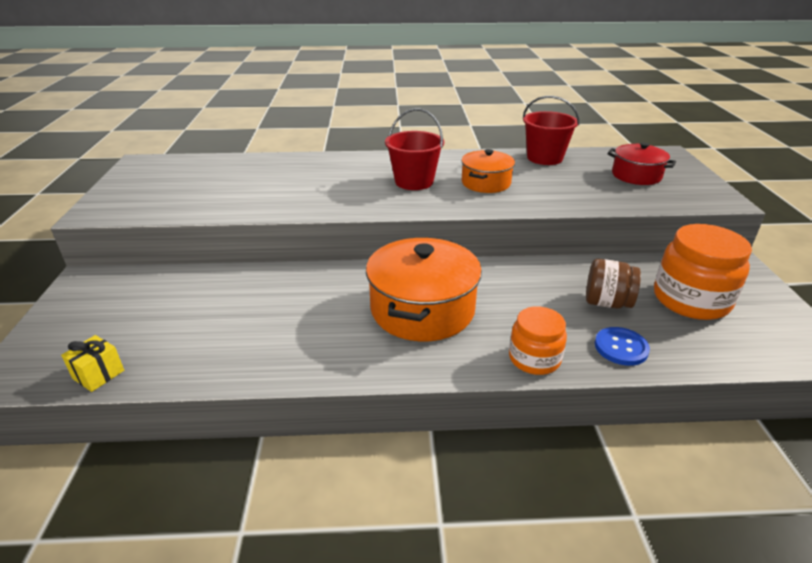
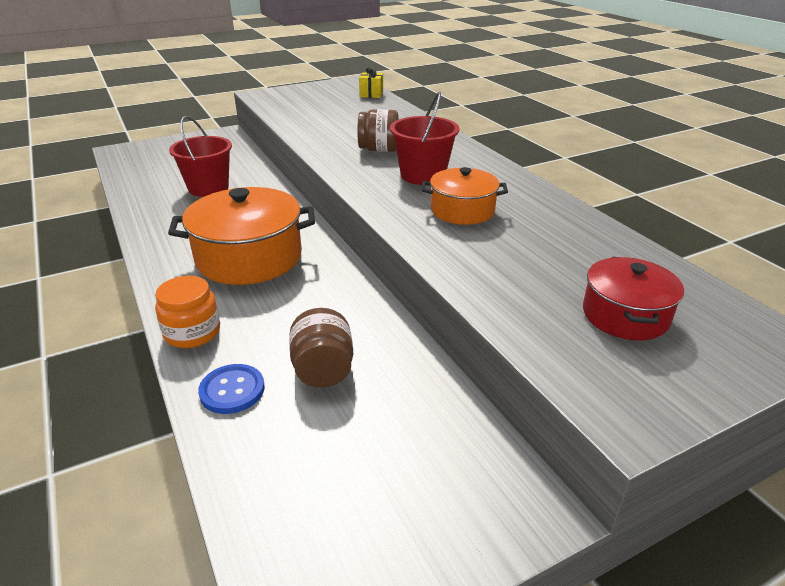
camera: 65 degrees right, 0 degrees up
(98, 374) = (125, 170): yellow gift -> yellow gift (371, 94)
(343, 186) = (379, 150): none -> brown jar
(544, 158) = (592, 235): red bucket -> red bucket (208, 188)
(690, 300) = (374, 449): orange jar -> none

